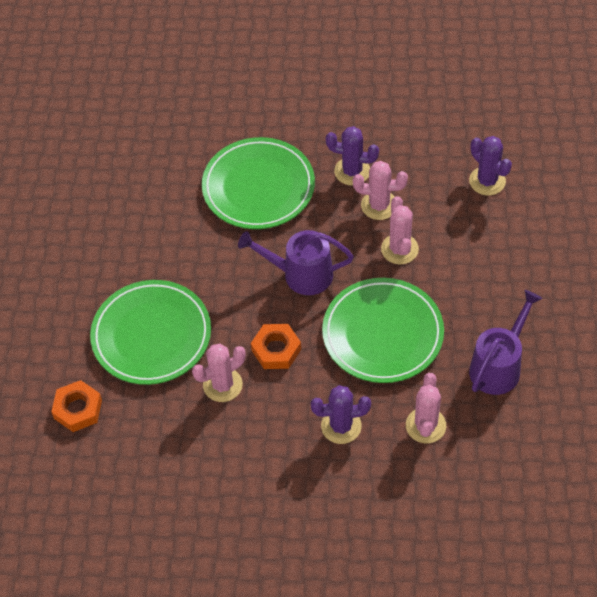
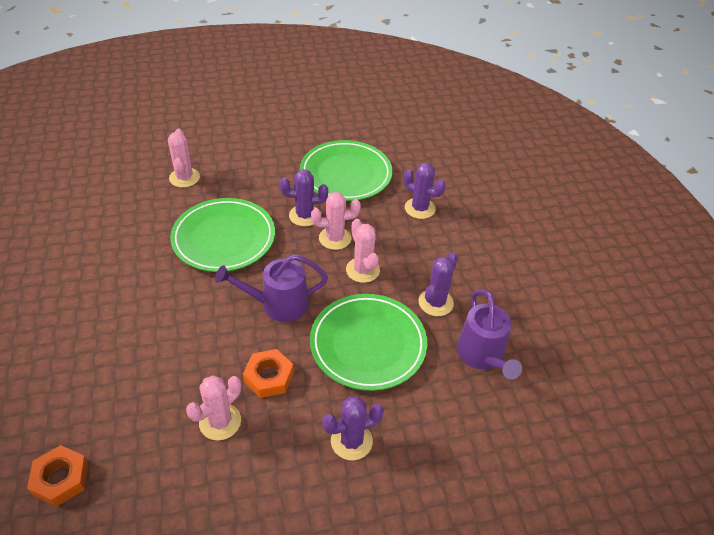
camera: 20 degrees left, 10 degrees down
(151, 335) = (137, 385): green plate -> green plate (346, 174)
(425, 425) = (434, 424): pink cactus -> pink cactus (184, 178)
(468, 300) = (435, 303): none -> purple cactus
(498, 366) = (482, 355): purple watering can -> purple watering can turned 150 degrees clockwise

